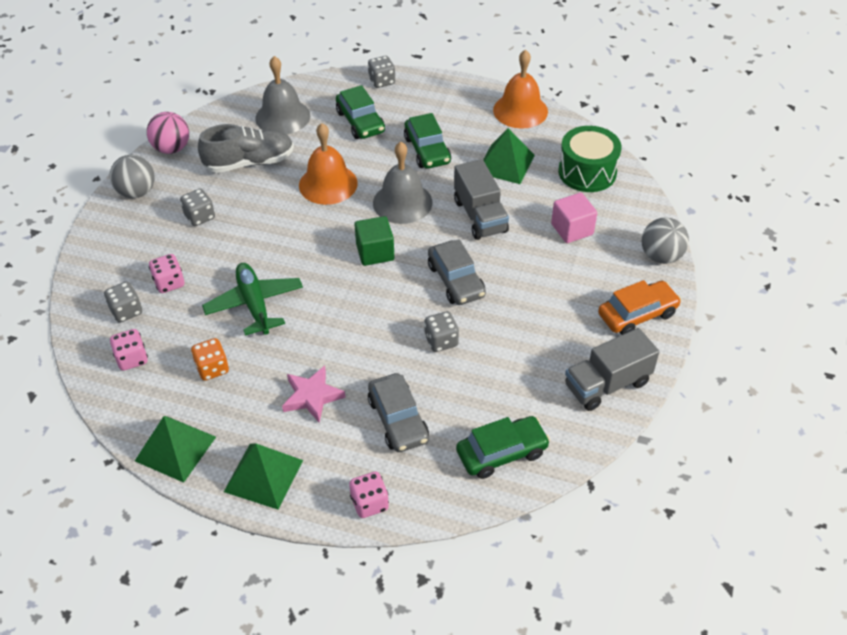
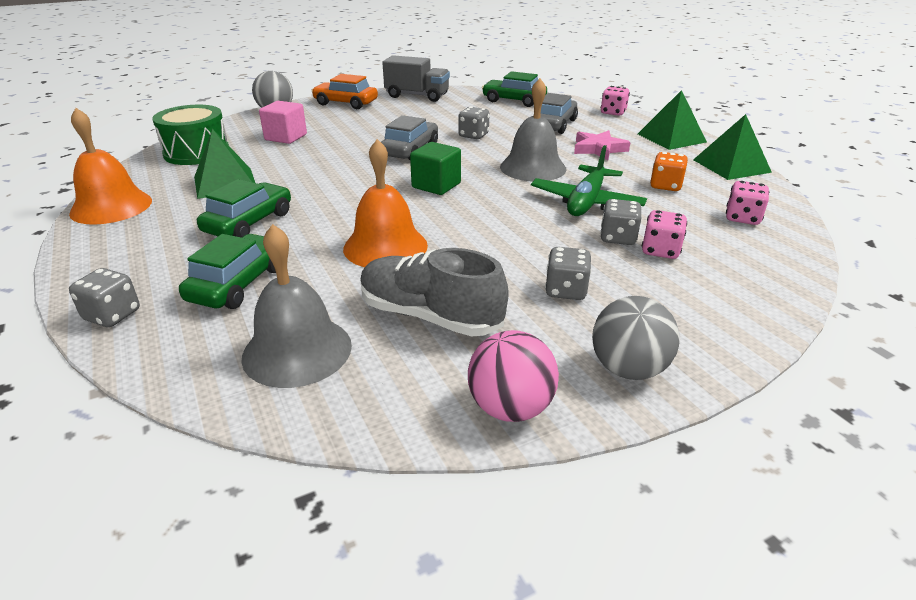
camera: 135 degrees left, 15 degrees down
(126, 311) = (729, 250): grey dice -> grey dice (618, 238)
(402, 202) = (353, 201): grey bell -> grey bell (533, 167)
(480, 216) = (320, 167): grey truck -> none

